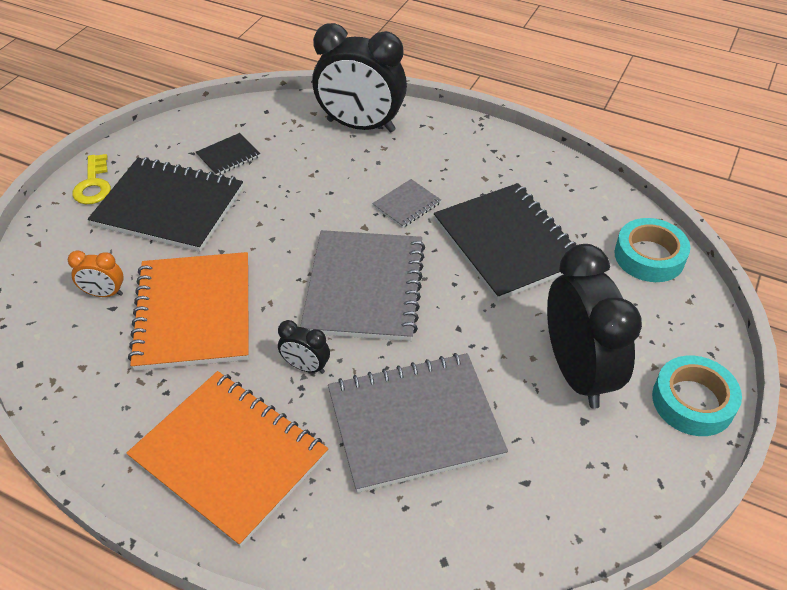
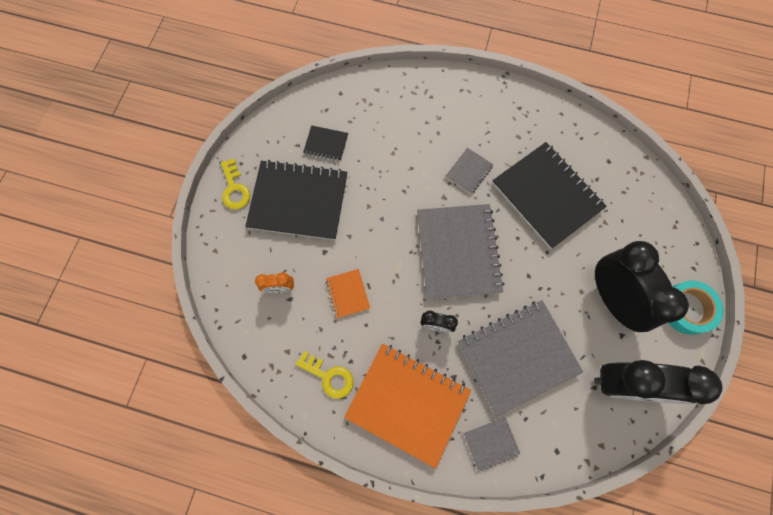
camera: 10 degrees left, 25 degrees up
(127, 405) = (329, 376): none -> yellow key
(194, 313) = (348, 293): orange notebook -> orange notebook, size x0.45
(228, 156) = (326, 144): black notebook -> black notebook turned 60 degrees clockwise
(340, 531) = (491, 443): none -> grey notebook
(360, 126) = (416, 98): black clock -> black clock (625, 384)
(649, 256) = (644, 192): turquoise tape -> none

